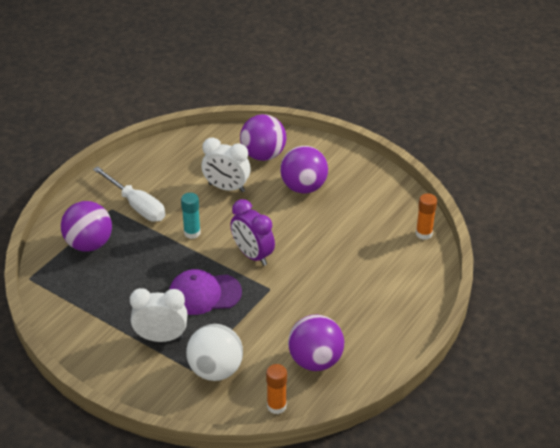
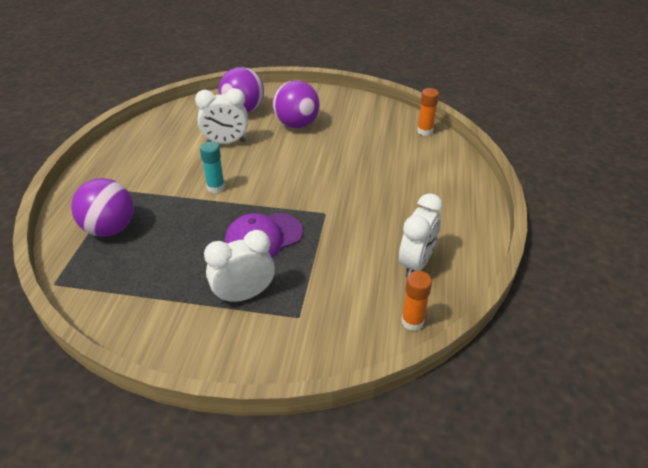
camera: 25 degrees left, 0 degrees up
(137, 205) = (144, 180): white screwdriver -> none
(215, 370) = (324, 308): white ball -> none
(252, 255) = (288, 189): purple clock -> none
(315, 360) = (416, 263): purple ball -> white clock

